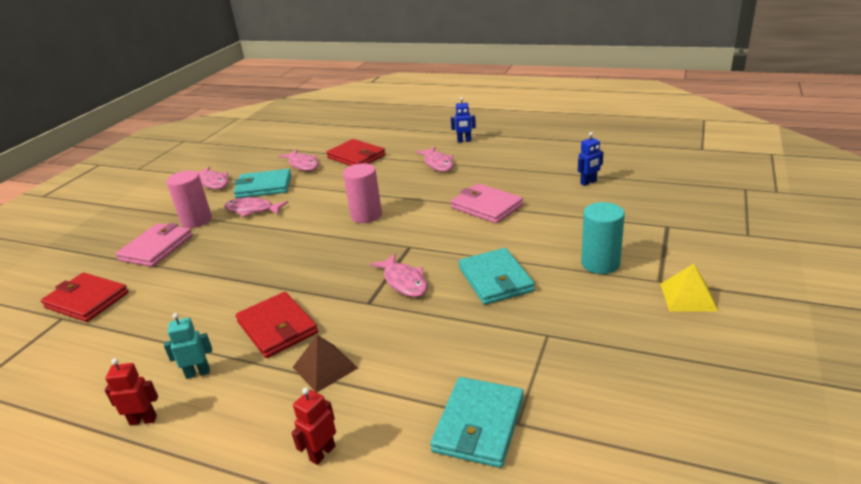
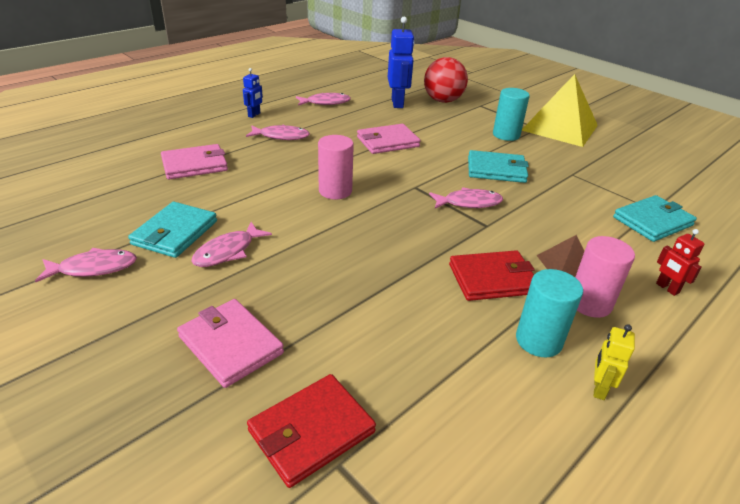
camera: 70 degrees left, 5 degrees up
(143, 420) = (599, 389): red robot -> yellow robot
(196, 220) = (195, 298): pink cylinder -> pink cylinder (589, 303)
(198, 373) = (538, 340): turquoise robot -> turquoise cylinder
(303, 165) = (158, 197): pink fish -> pink fish (325, 102)
(356, 156) = (195, 165): red wallet -> pink wallet
(479, 425) = (652, 221): turquoise wallet -> turquoise wallet turned 75 degrees counterclockwise
(588, 182) = (397, 103): blue robot -> blue robot, size x1.87
(639, 201) = (443, 101): none -> red ball
(688, 297) = (559, 127): yellow pyramid -> yellow pyramid, size x2.10

